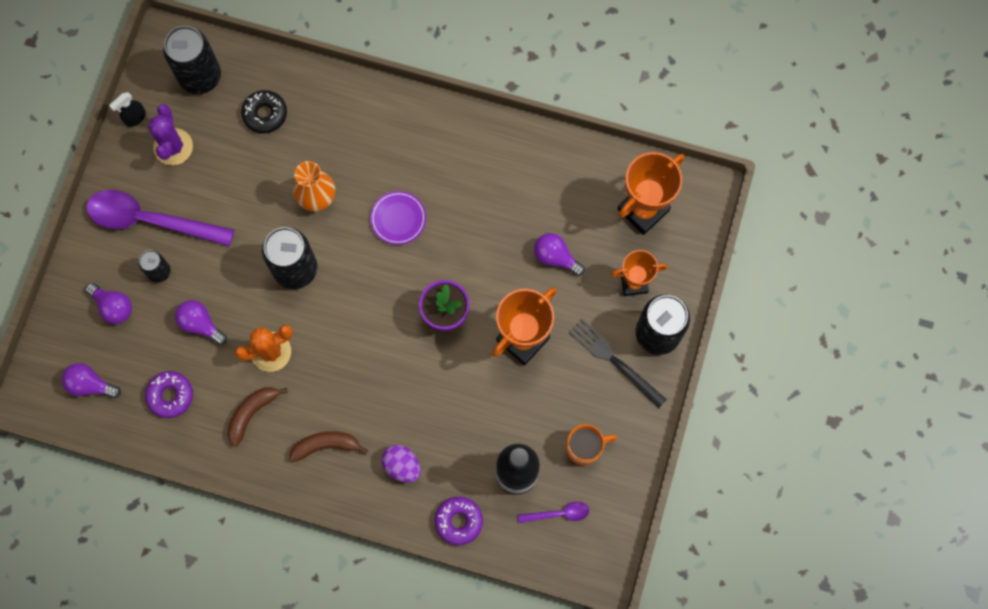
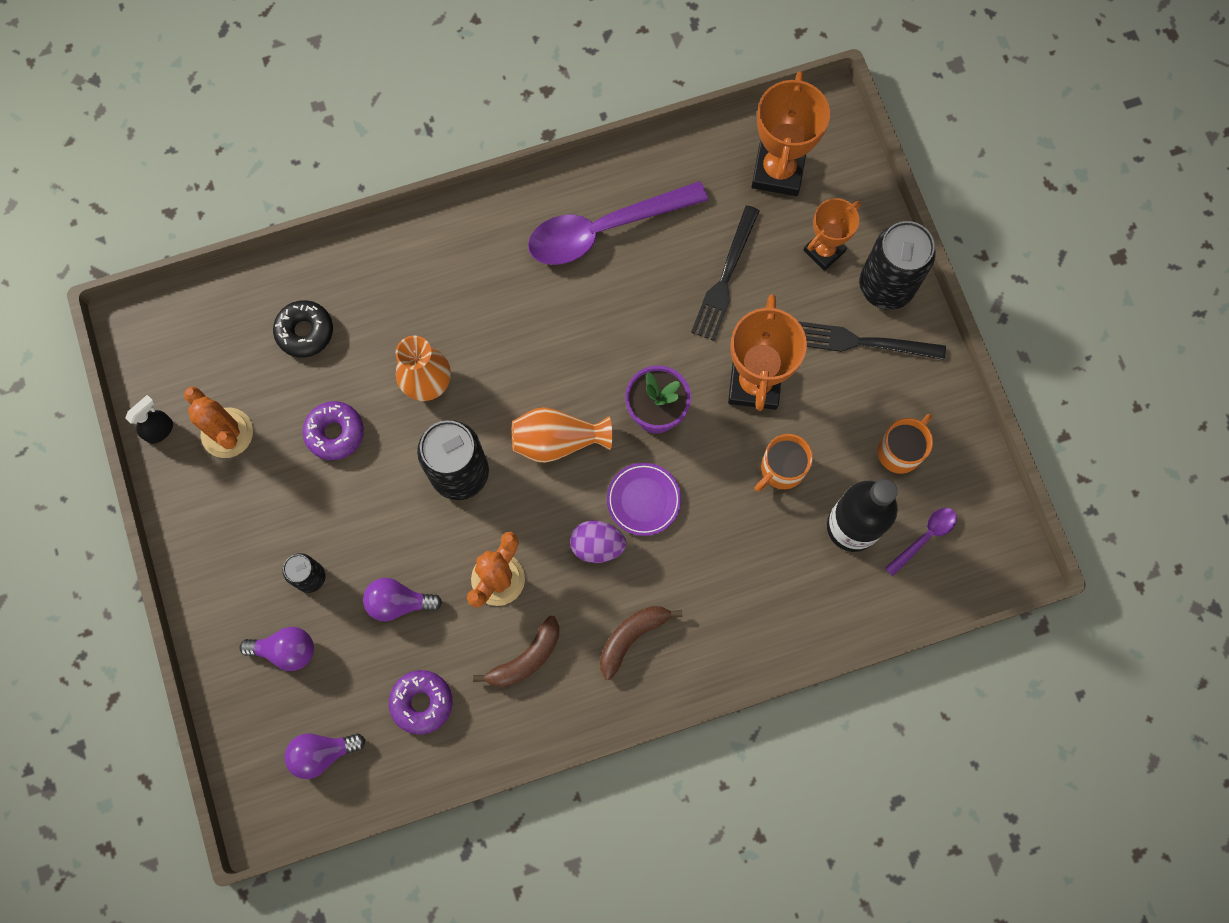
camera: 35 degrees left, 0 degrees up
(135, 118) = (160, 430): black spray bottle -> black spray bottle turned 150 degrees counterclockwise
(150, 220) = (259, 528): purple spoon -> purple spoon (604, 229)
(173, 147) = (227, 433): purple cactus -> orange cactus
(200, 77) = (202, 338): black can -> none
(252, 413) = (526, 658): brown banana -> brown banana turned 135 degrees counterclockwise
(370, 290) = (557, 441): none -> orange vase
(398, 219) = (531, 347): purple plate -> purple plate (643, 500)
(402, 466) = (728, 601): purple egg -> purple egg (597, 545)
(458, 521) = (830, 618): purple donut -> purple donut (335, 433)
(499, 406) = (781, 469): none -> orange mug
(555, 257) = (725, 277): purple light bulb -> black fork

